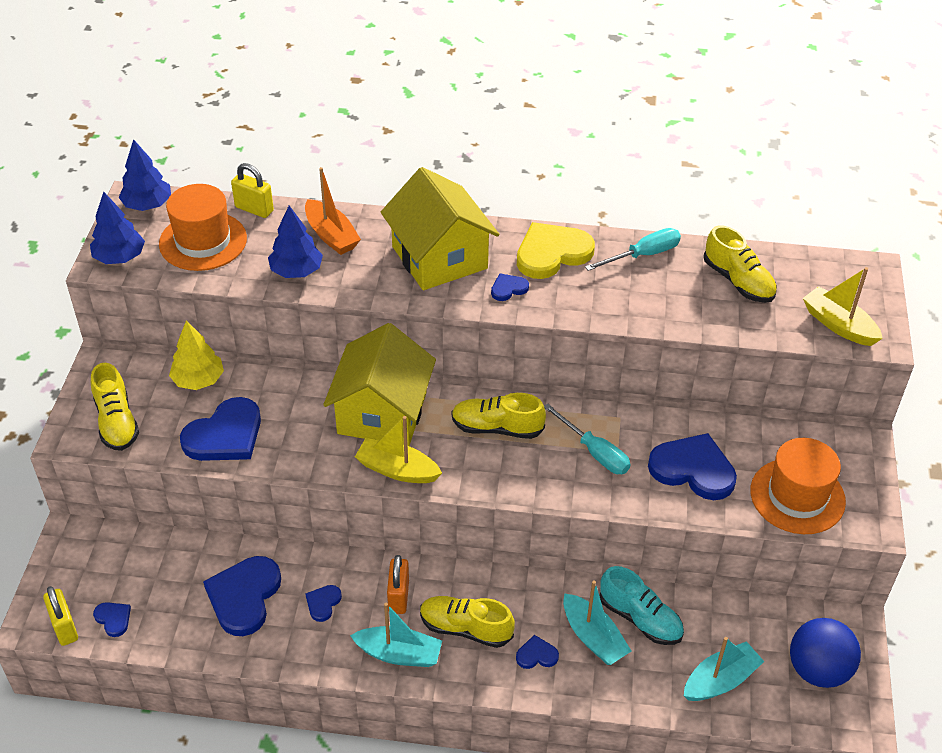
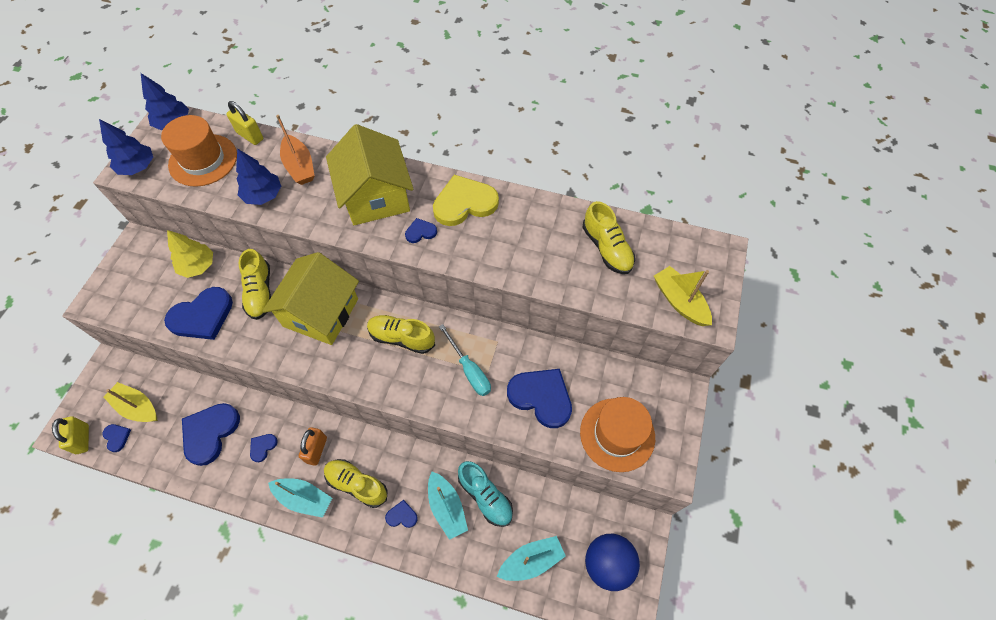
camera: 10 degrees right, 15 degrees up
(116, 422) = (130, 294): yellow shoe -> yellow shoe (260, 292)
(397, 470) = (317, 365): yellow boat -> yellow boat (137, 407)
(643, 255) = (536, 214): turquoise screwdriver -> none

